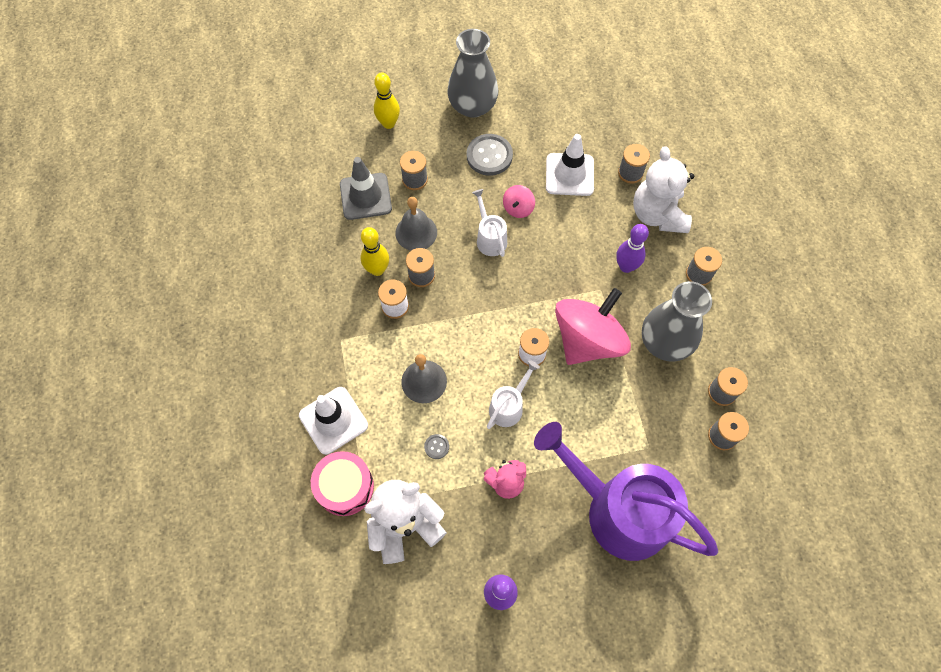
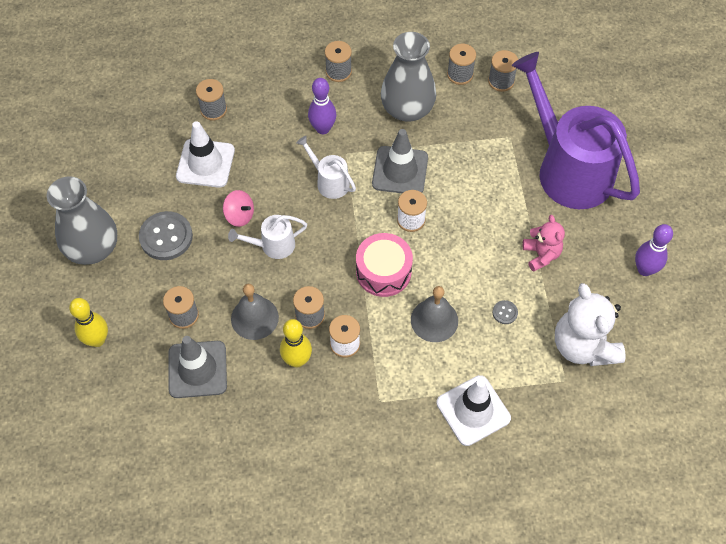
camera: 85 degrees left, 5 degrees down
(345, 487) = (545, 400): pink drum -> pink drum (383, 271)
(509, 406) = (465, 245): white watering can -> white watering can (329, 181)
(588, 340) = (400, 171): pink spinning top -> grey traffic cone
(617, 510) = (568, 168): purple watering can -> purple watering can turned 105 degrees clockwise
(658, 214) = (267, 94): white teddy bear -> none

